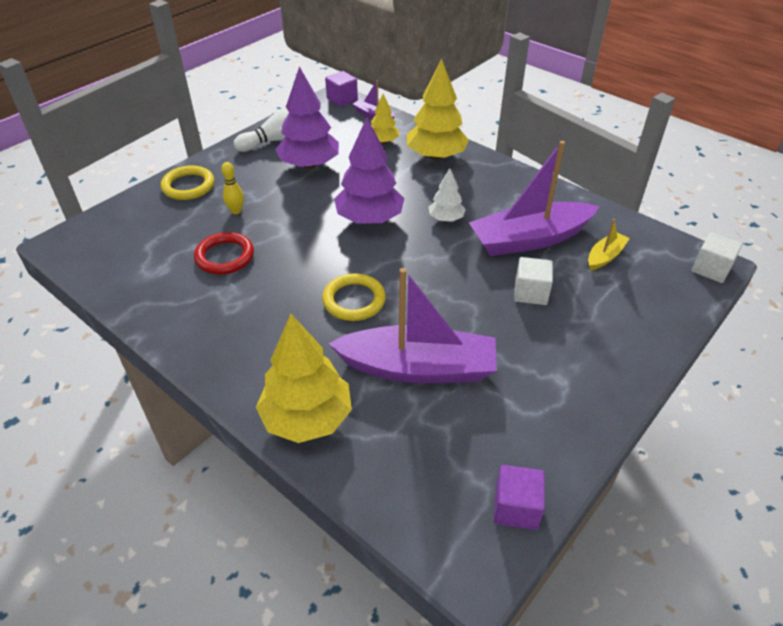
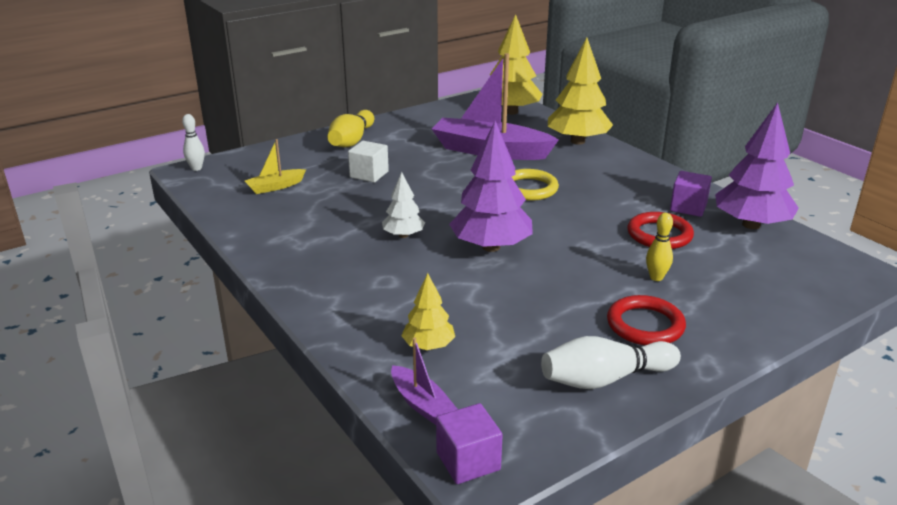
camera: 165 degrees left, 15 degrees down
(188, 186) = (734, 320): yellow ring -> none
(250, 173) = (645, 325): none -> red ring
(309, 165) = (555, 325): purple tree -> purple tree (751, 225)
(436, 156) = (363, 309): yellow tree -> yellow tree (511, 112)
(516, 508) = (461, 105): purple cube -> purple cube (688, 207)
(529, 239) = (331, 207): purple boat -> none
(601, 356) = (351, 141): none -> yellow bowling pin
(711, 269) = (196, 168): white cube -> white bowling pin

